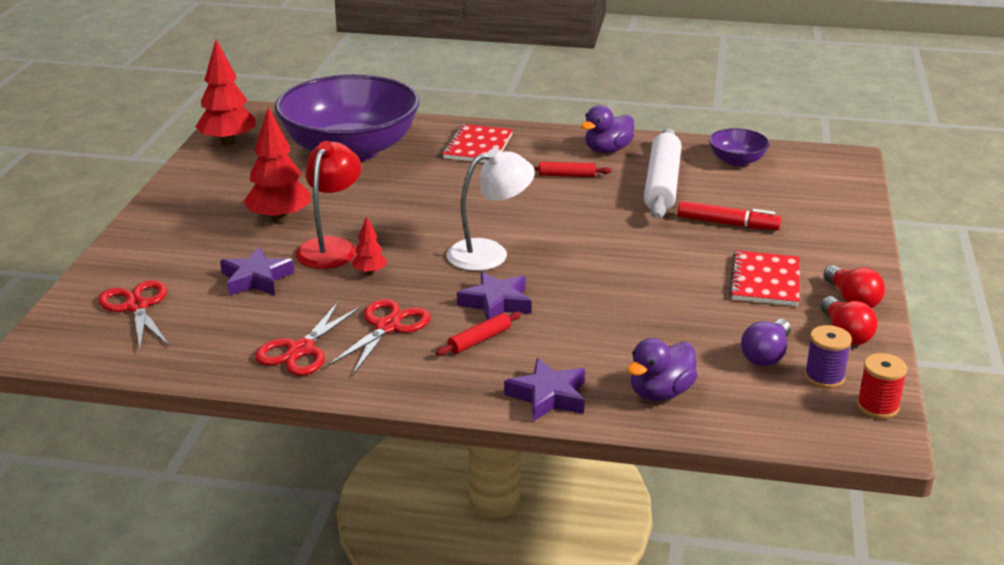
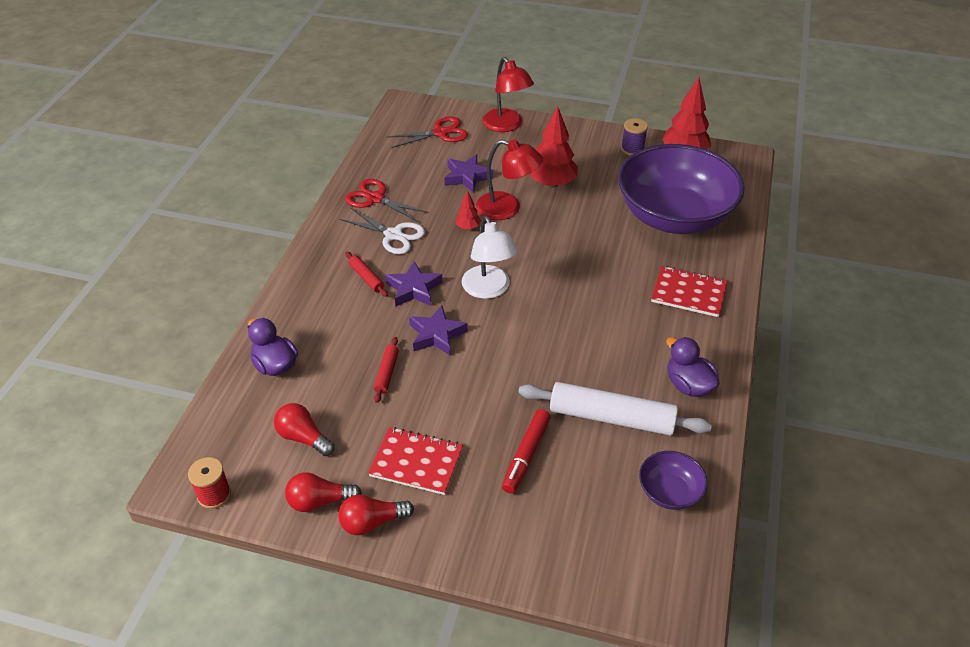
camera: 95 degrees right, 15 degrees up
(133, 254) = (506, 125): none -> red lamp
(387, 327) = (393, 235): red scissors -> white scissors
(548, 396) = (290, 307): purple star -> purple star (436, 335)
(567, 175) = (629, 349): red rolling pin -> red rolling pin (387, 373)
(766, 355) = (303, 438): purple light bulb -> red light bulb
(824, 377) = (263, 469): purple spool -> purple spool (632, 149)

